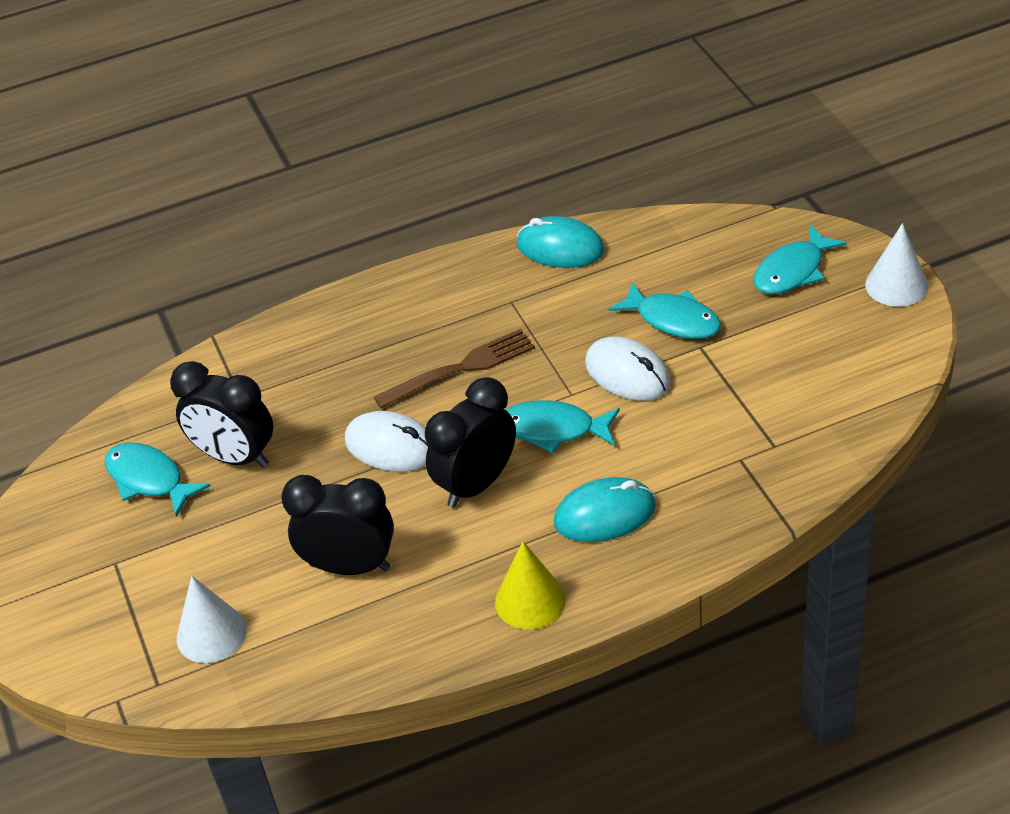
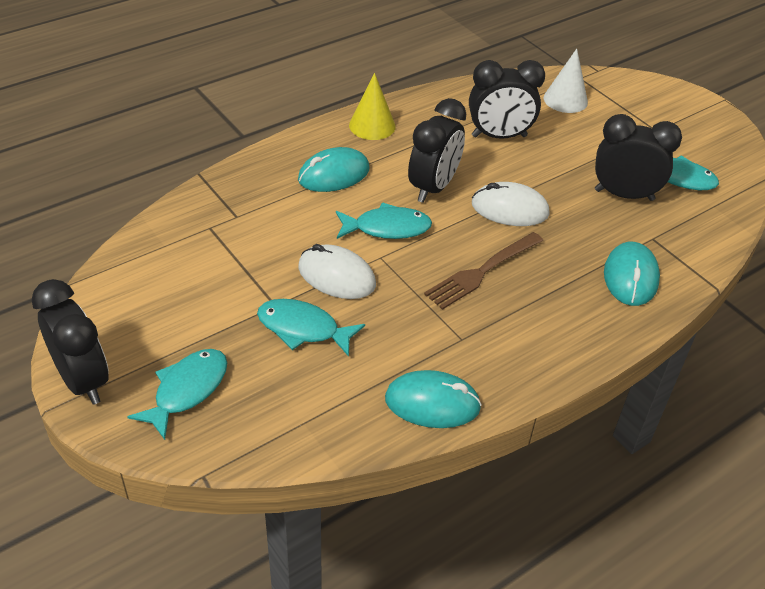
camera: 160 degrees right, 0 degrees up
(298, 352) = (630, 277): none -> turquoise mouse
(896, 285) = (83, 380): white cone -> black clock

